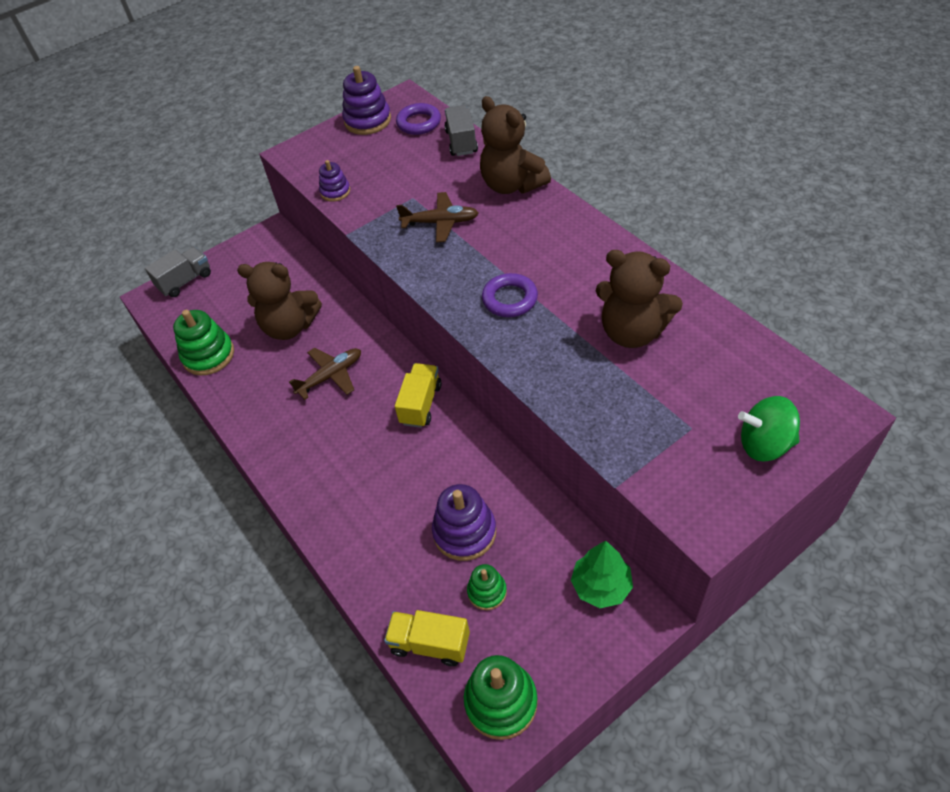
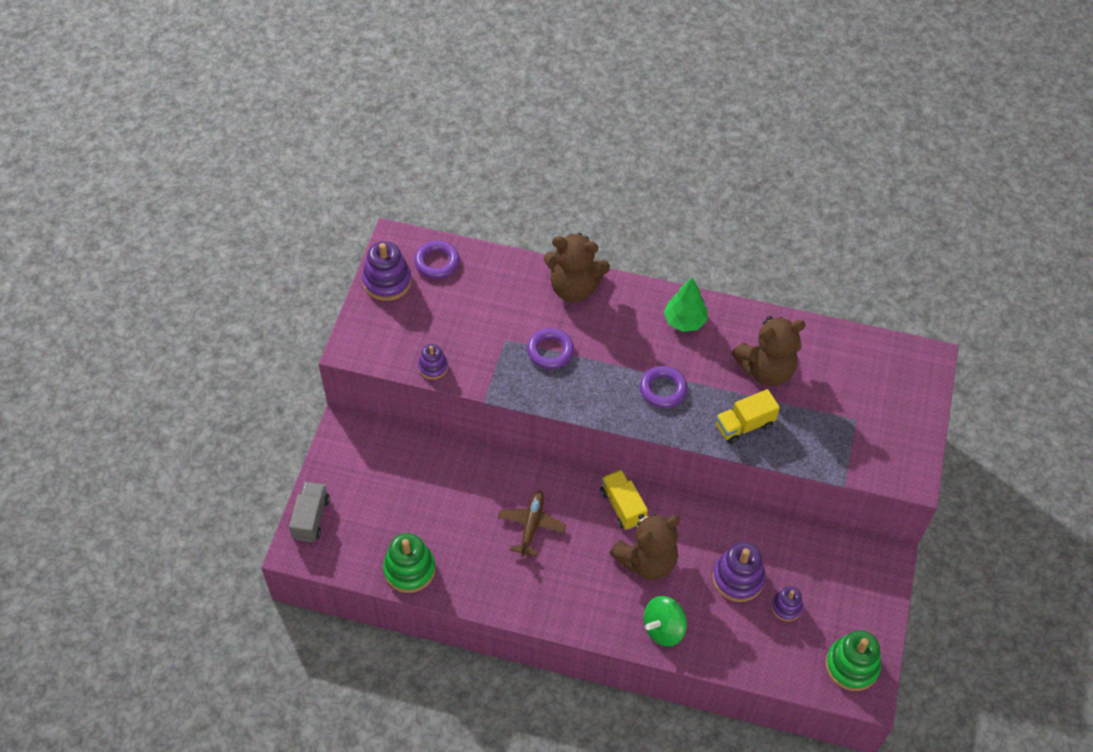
camera: 45 degrees left, 5 degrees up
(290, 326) = (454, 504): brown teddy bear -> brown teddy bear (647, 560)
(430, 644) = (781, 662): yellow truck -> yellow truck (744, 425)
(440, 222) = (550, 351): brown plane -> purple ring
(461, 142) = (493, 265): grey truck -> none
(487, 592) = (786, 607): green stacking toy -> purple stacking toy
(601, 586) = (849, 557): green tree -> green tree (684, 321)
(764, 444) = (903, 406): green spinning top -> green spinning top (663, 628)

